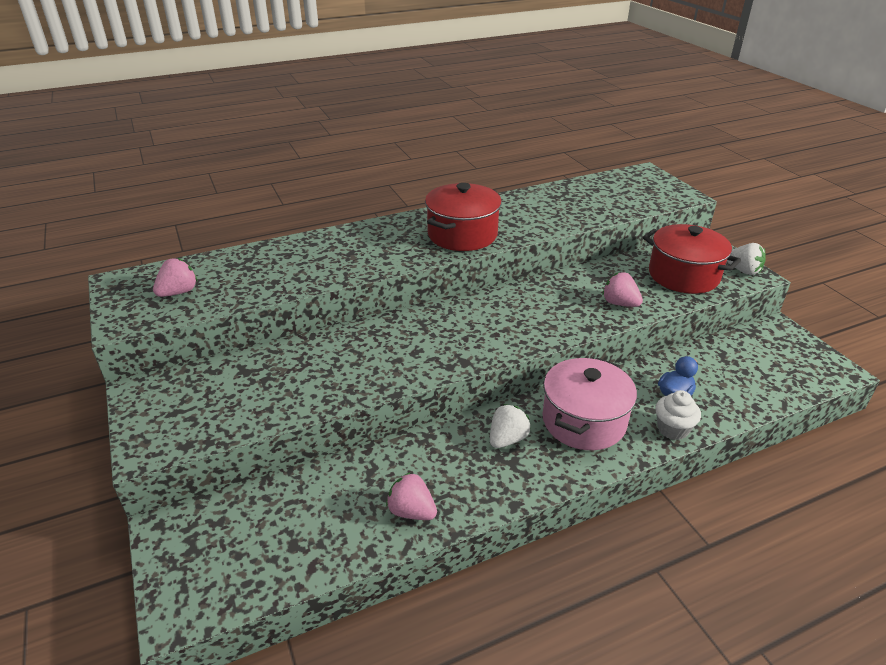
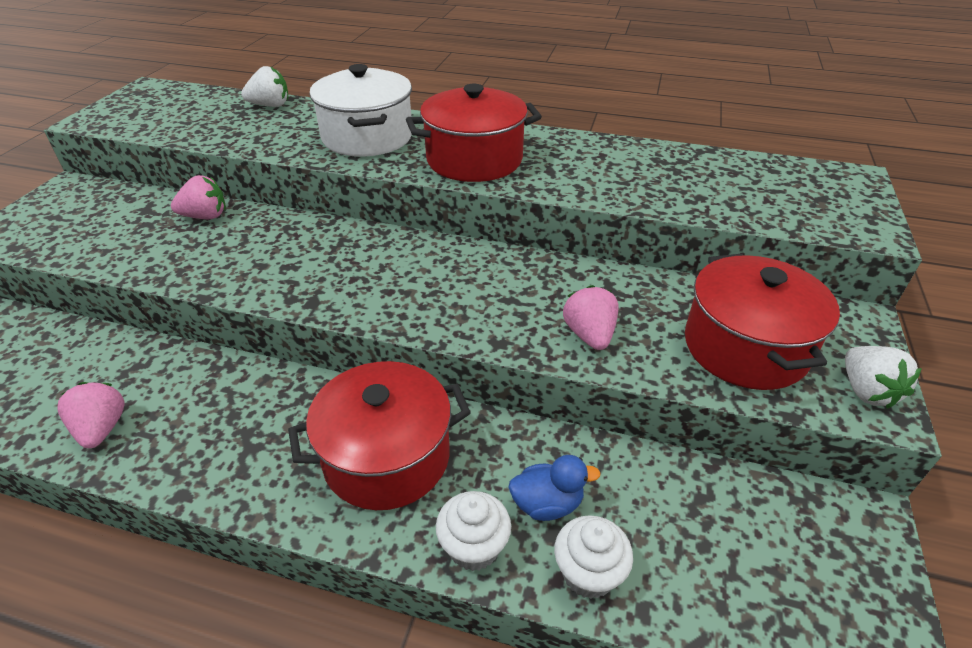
camera: 40 degrees right, 5 degrees up
(178, 292) = (162, 112): pink strawberry -> pink strawberry (205, 216)
(373, 247) = (367, 137): none -> white pot
(507, 439) = (284, 419): white strawberry -> white strawberry (270, 105)
(584, 421) = (387, 457): pink pot -> red pot
(723, 408) = (588, 573): none -> white cupcake

